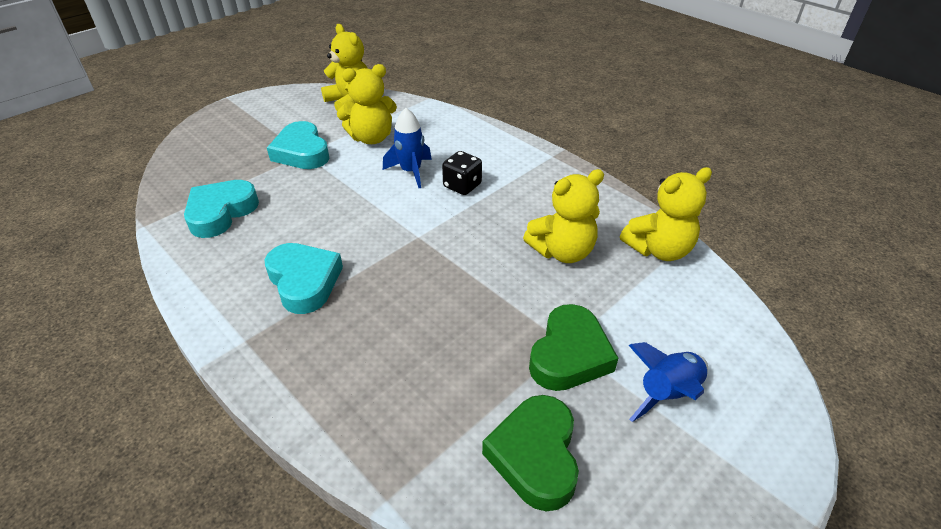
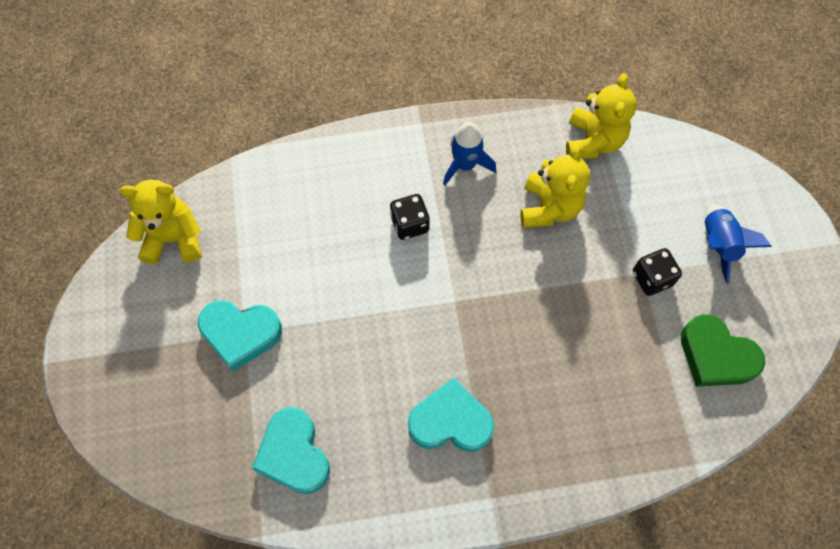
camera: 55 degrees left, 25 degrees up
(371, 138) = (266, 256): yellow teddy bear -> none
(411, 171) = (354, 253): blue rocket -> blue rocket (465, 165)
(569, 355) = (651, 278): green heart -> black dice

